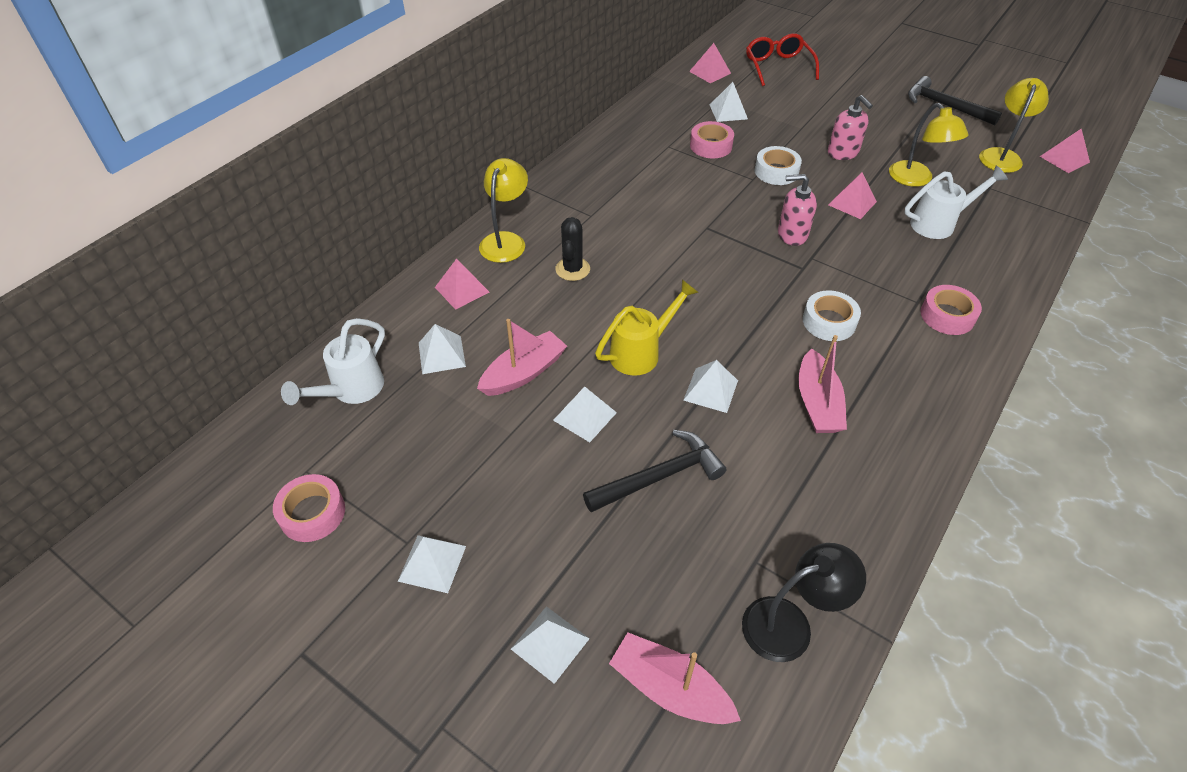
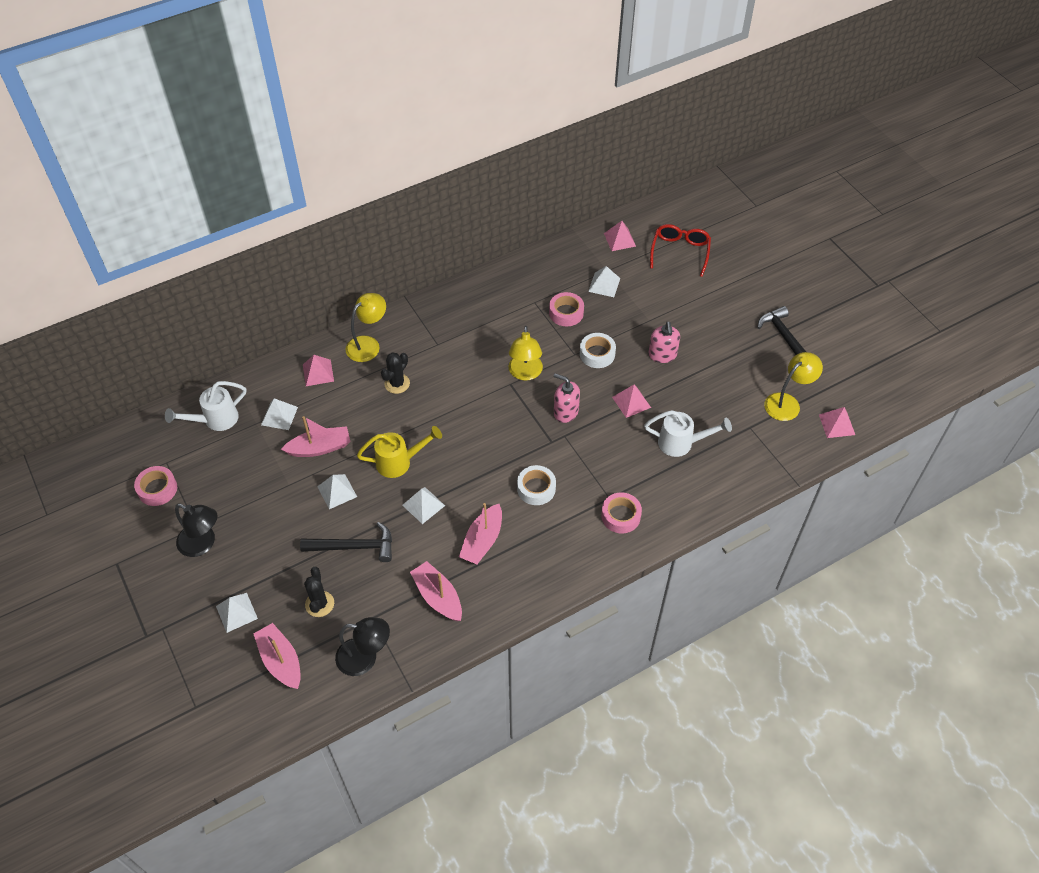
camera: 25 degrees right, 5 degrees up
(432, 563) = (203, 544): white pyramid -> black lamp
(667, 575) = (319, 604): none -> black cactus
(820, 495) = (438, 597): none -> pink boat
(916, 179) = (698, 399): yellow lamp -> yellow lamp (525, 373)

